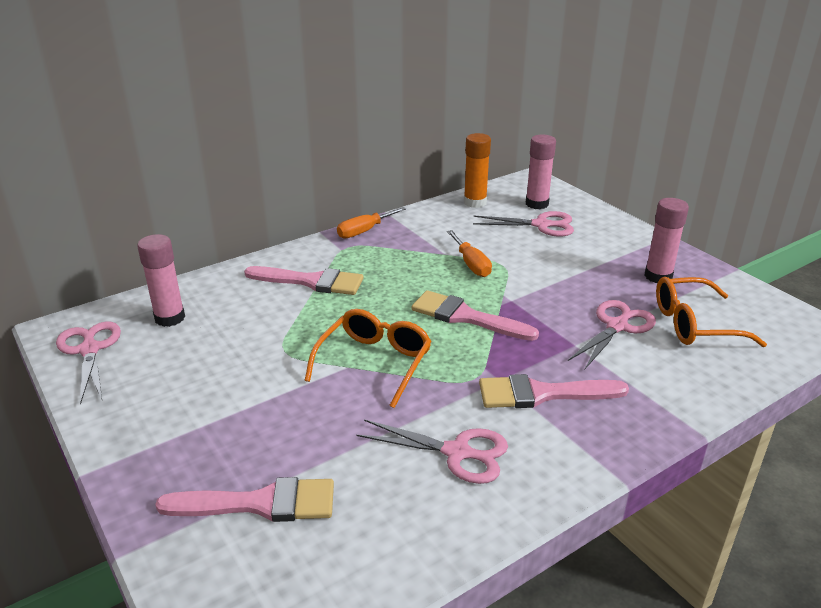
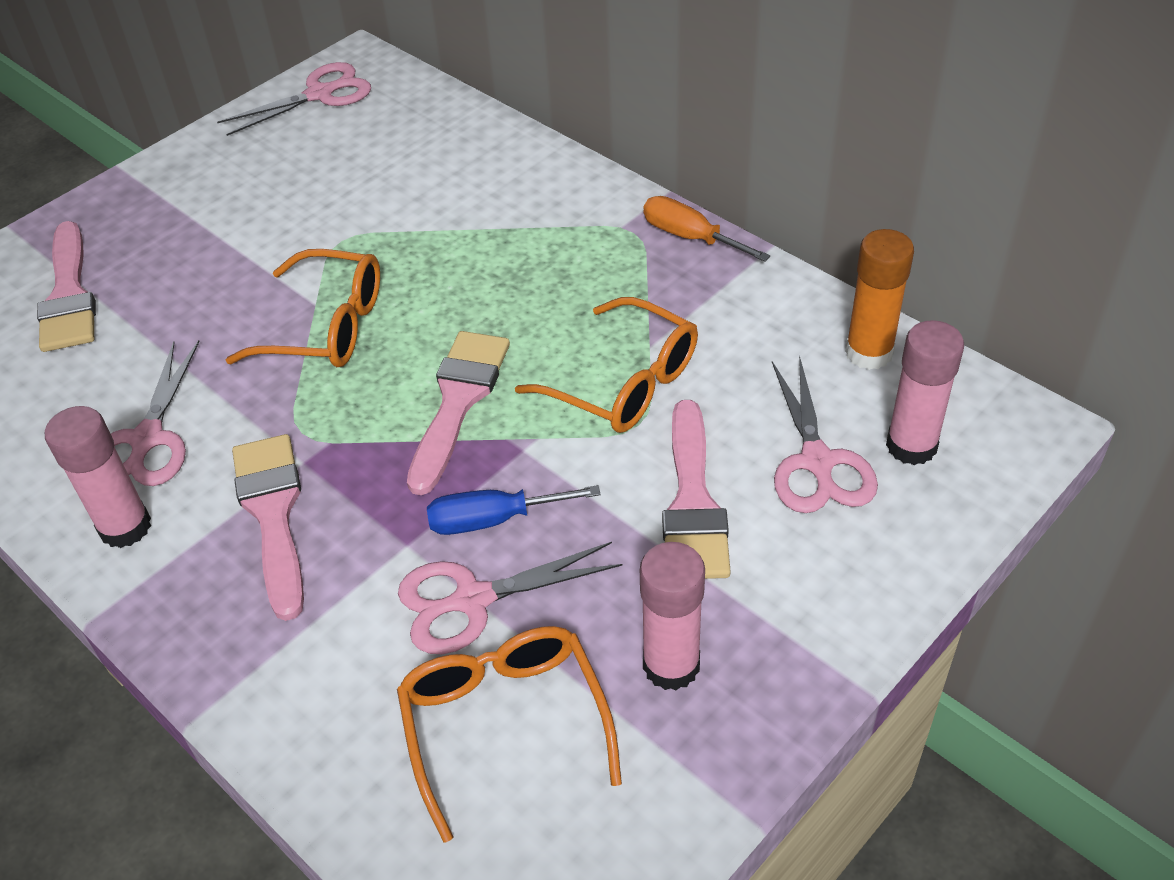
camera: 80 degrees right, 15 degrees up
(170, 318) = (395, 128): pink glue stick -> pink glue stick (125, 527)
(311, 281) = (515, 220): pink brush -> pink brush (693, 503)
(471, 264) = (624, 383): orange screwdriver -> orange glasses
(561, 314) = (493, 520): none -> blue screwdriver
(617, 326) = (472, 600): pink scissors -> pink scissors turned 135 degrees clockwise

